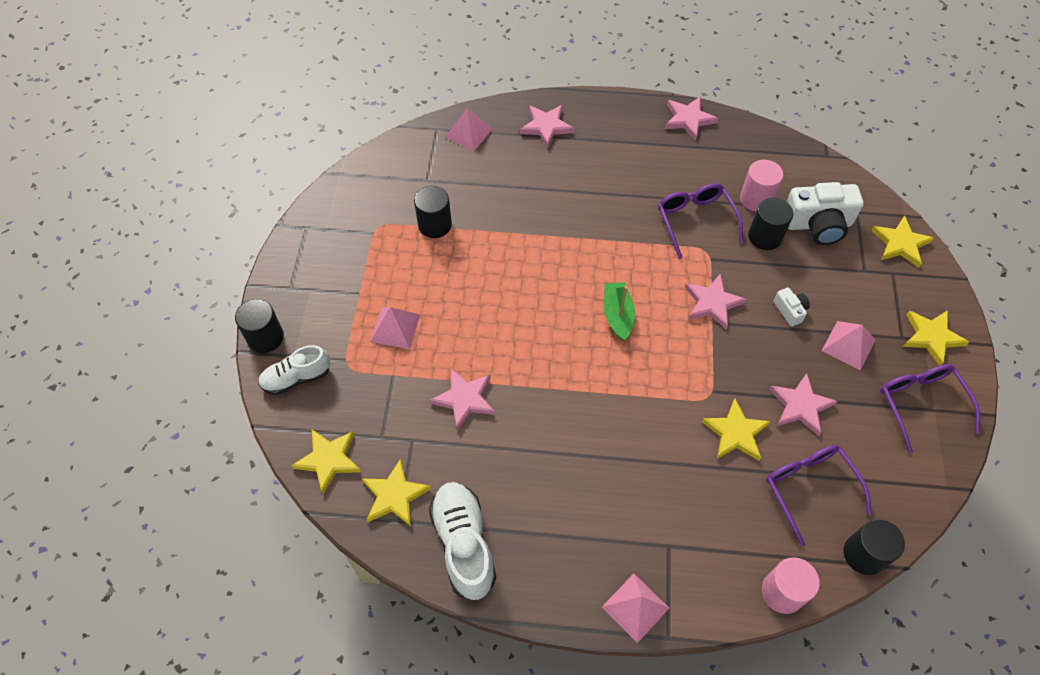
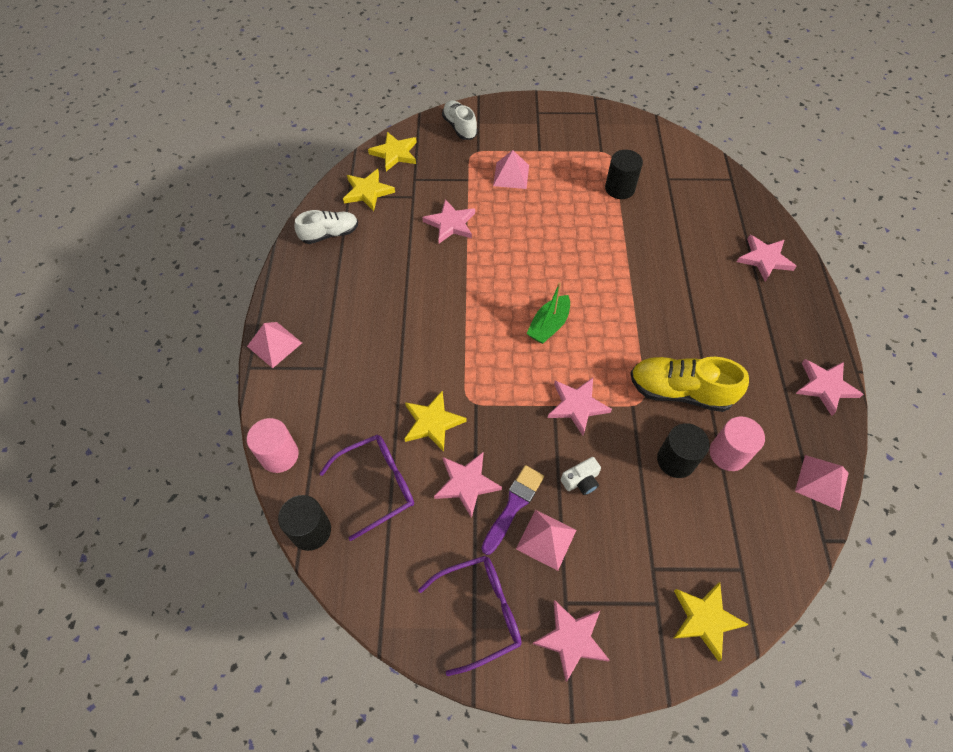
camera: 85 degrees right, 0 degrees up
(265, 337) = (491, 106): black cylinder -> none
(463, 544) = (330, 234): white shoe -> white shoe, size x0.66
(468, 133) = (734, 201): pink pyramid -> pink pyramid (821, 482)
(617, 315) = (548, 325): green boat -> green boat turned 135 degrees clockwise
(695, 220) = (680, 391): purple glasses -> yellow shoe
(818, 224) = (709, 520): white camera -> none
(819, 368) = (513, 506): none -> purple brush
(931, 337) = (571, 639): yellow star -> pink star

